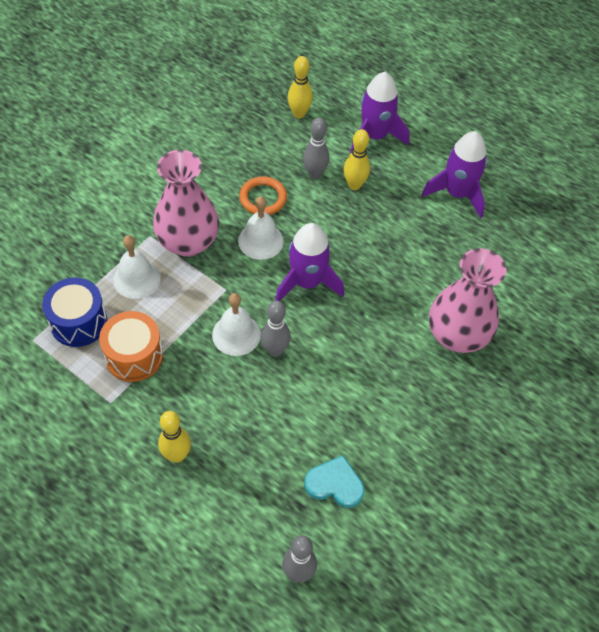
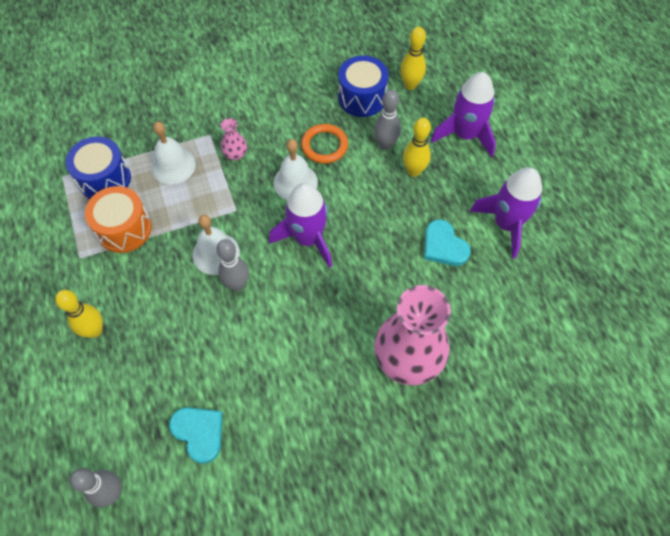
camera: 35 degrees right, 5 degrees up
(188, 242) = (235, 154): pink vase -> pink vase, size x0.42
(265, 142) = (362, 98): none -> blue drum
(421, 234) = (443, 246): none -> turquoise heart

